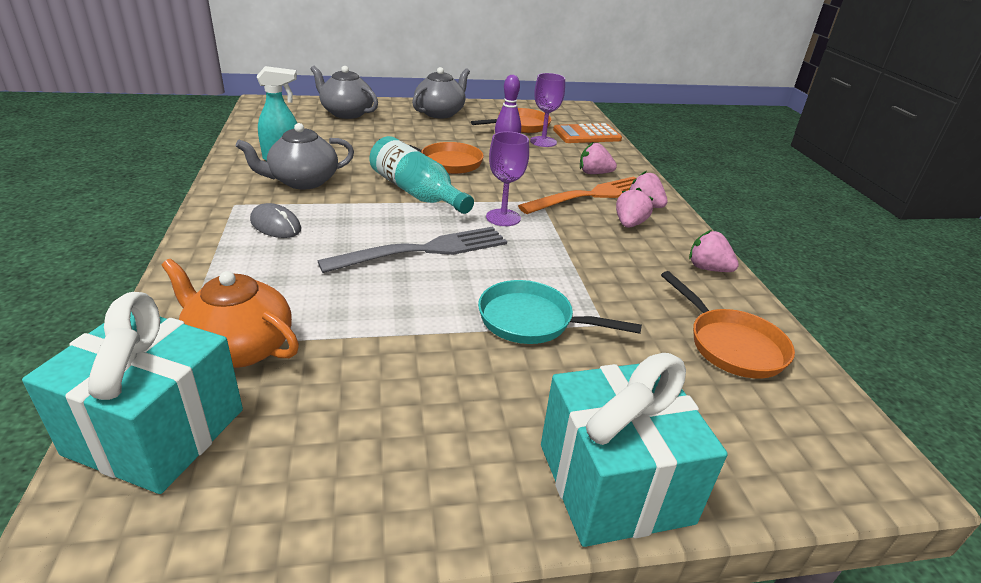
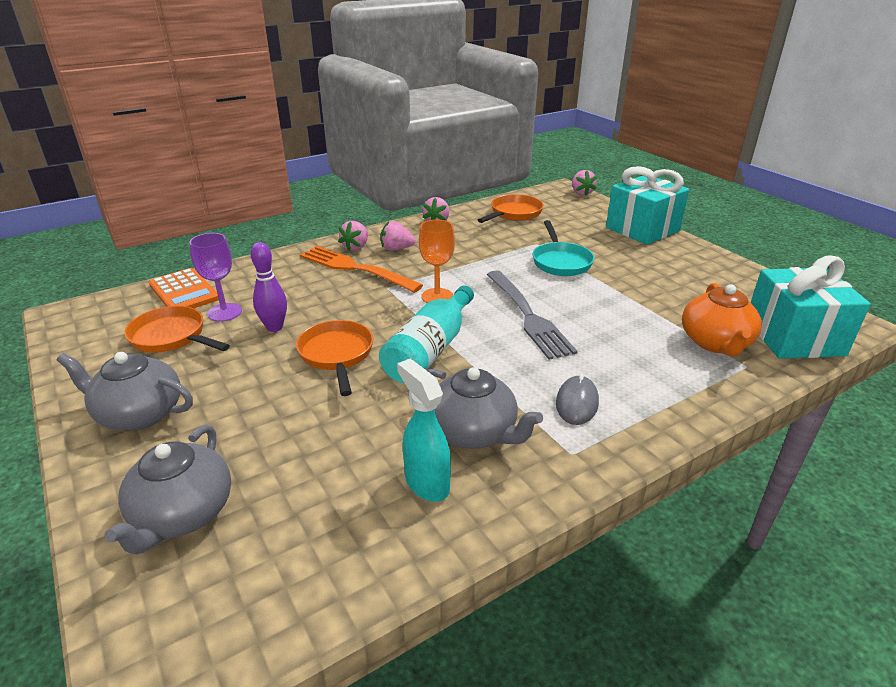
camera: 110 degrees left, 0 degrees up
(423, 250) = (528, 316): grey fork -> grey fork turned 150 degrees counterclockwise
(503, 217) = (437, 296): purple goblet -> orange goblet
(594, 173) = (301, 274): pink strawberry -> pink strawberry (581, 193)

